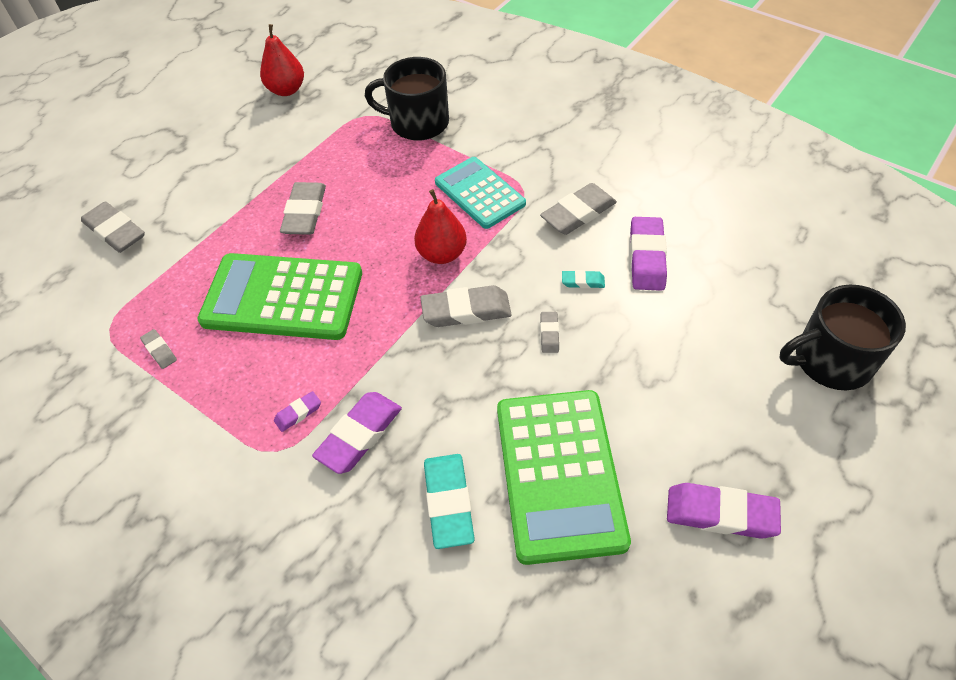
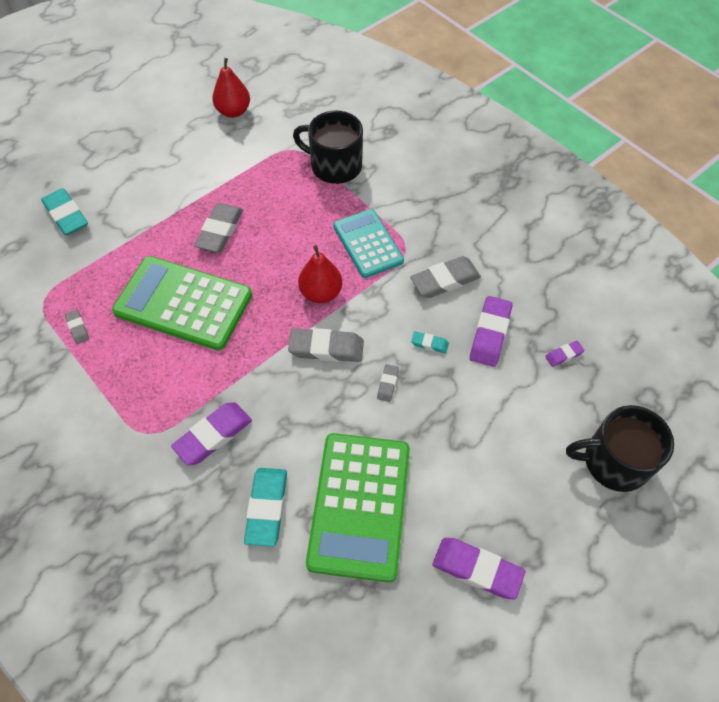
camera: 10 degrees right, 5 degrees up
(115, 231) = (66, 215): grey eraser -> turquoise eraser
(298, 413) = (171, 406): purple eraser -> purple eraser (564, 355)

